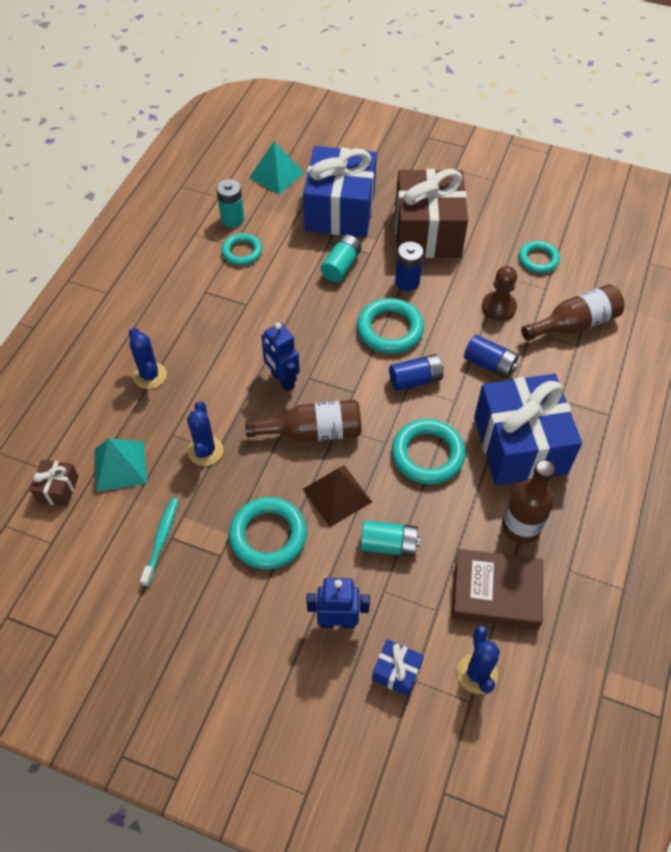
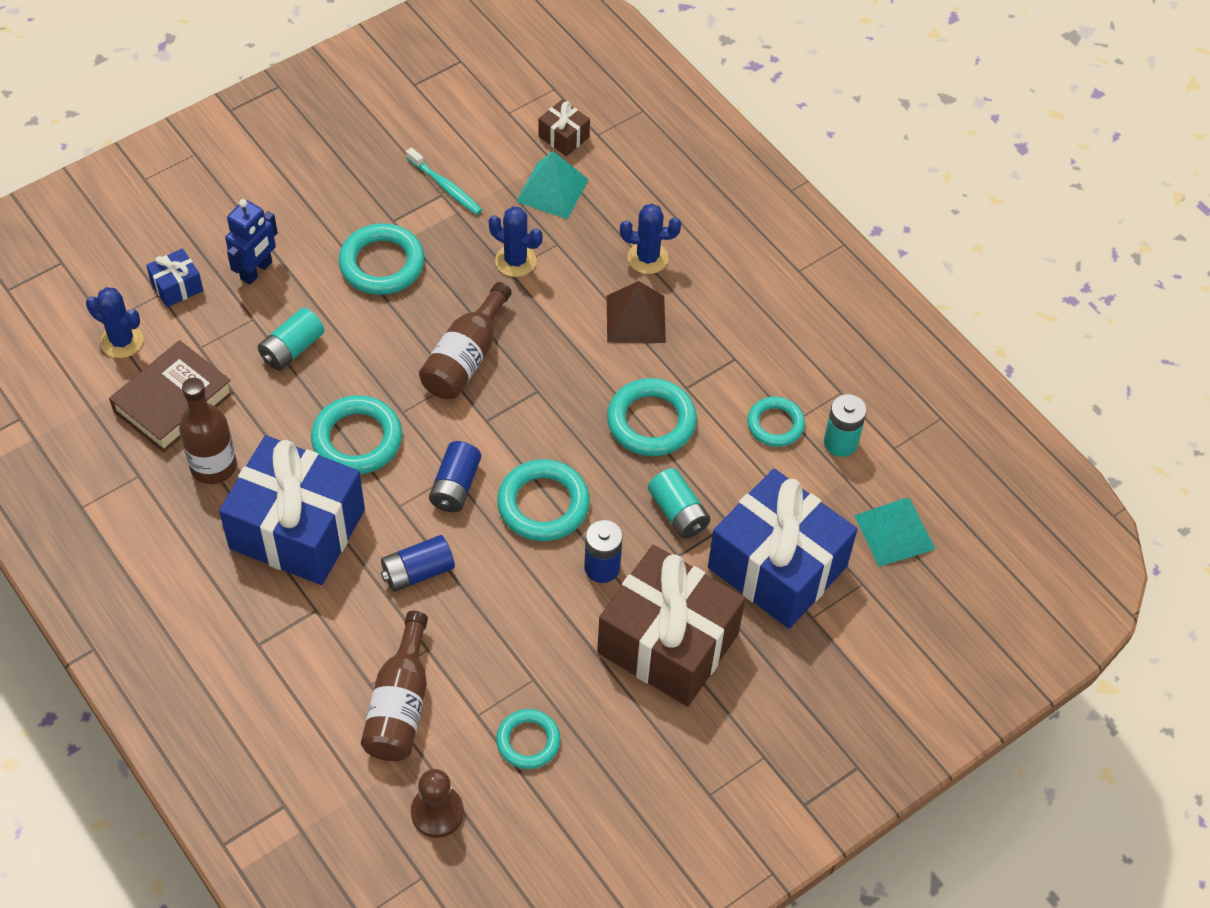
camera: 120 degrees right, 0 degrees up
(282, 380) = (552, 366): blue robot -> none
(286, 308) = (651, 421): none -> turquoise ring
(337, 495) = (377, 338): brown pyramid -> brown pyramid (635, 319)
(498, 307) = (489, 639): brown pawn -> brown pawn (437, 812)

